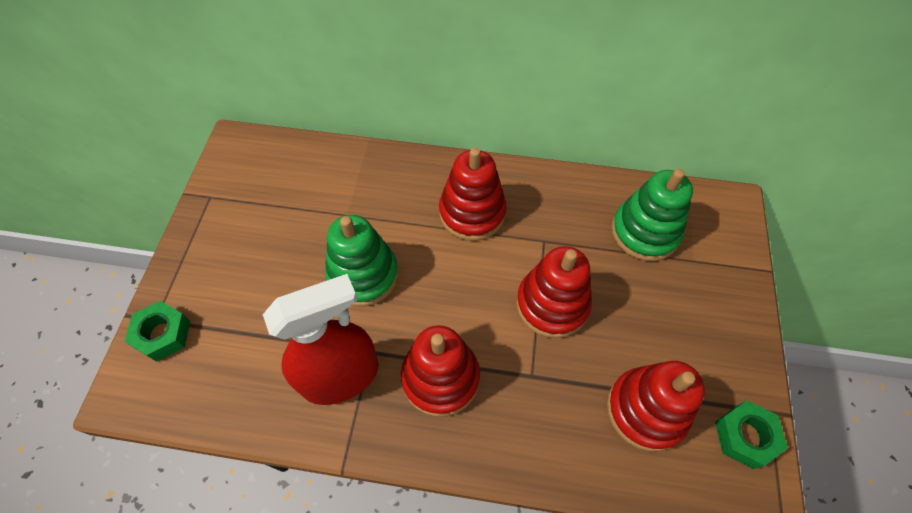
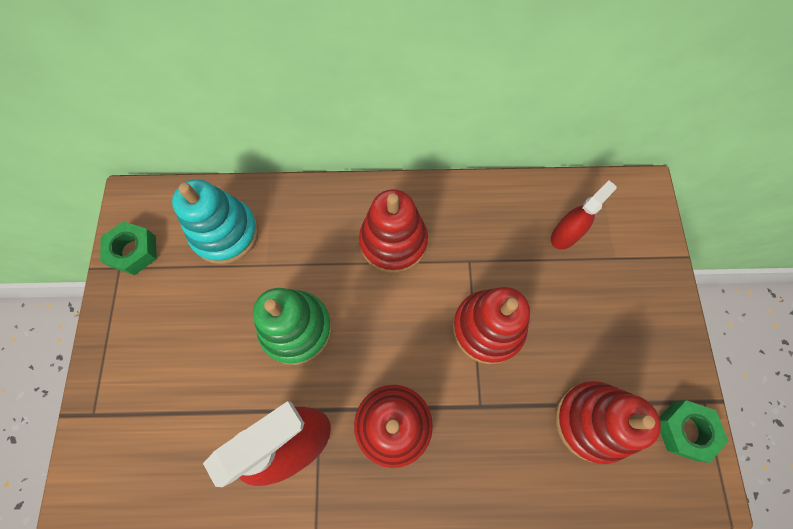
camera: 10 degrees left, 10 degrees up
(163, 334) = (104, 430): green nut -> green nut (133, 251)
(314, 181) = (225, 233): none -> turquoise stacking toy
(644, 232) = (565, 235): green stacking toy -> red spray bottle

